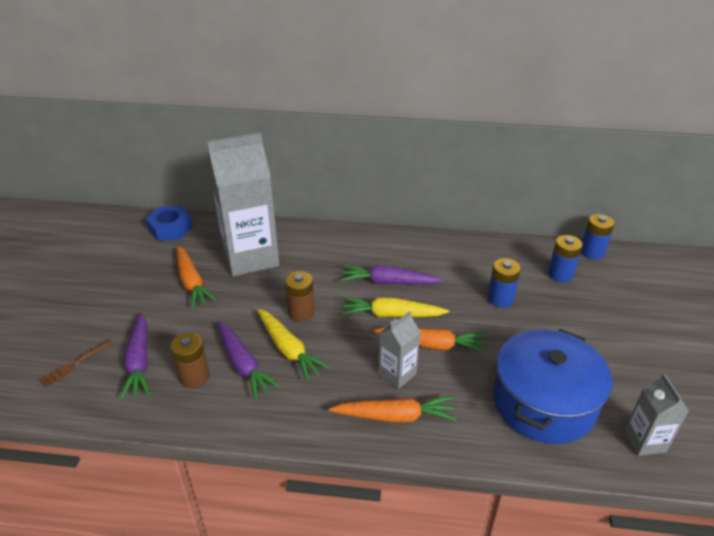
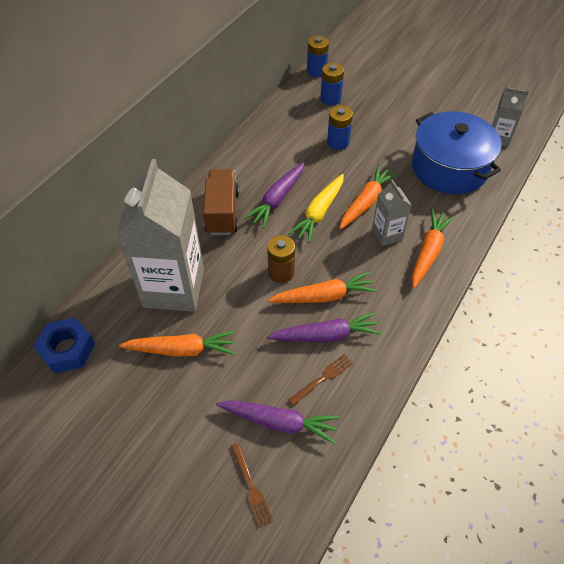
camera: 65 degrees left, 15 degrees up
(194, 377) = (322, 378): brown battery -> brown fork
(289, 349) = (324, 296): yellow carrot -> orange carrot
(348, 255) = (222, 212): none -> brown truck

